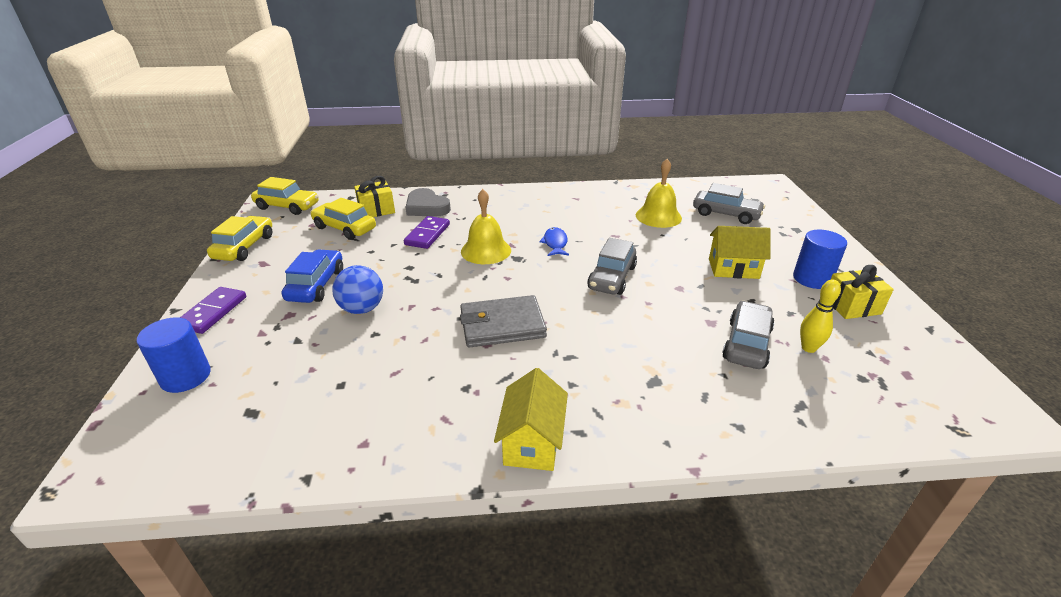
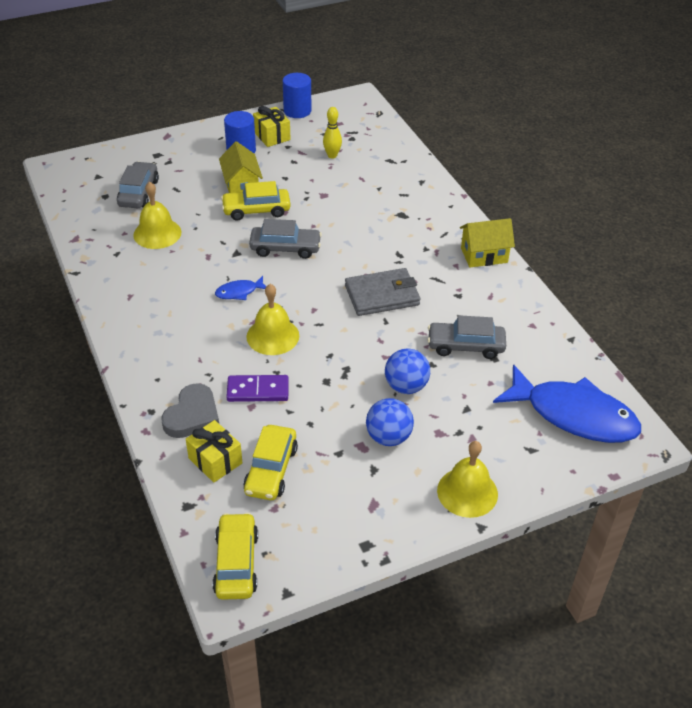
camera: 110 degrees left, 10 degrees up
(185, 376) = (544, 454): blue cylinder -> blue cylinder (297, 111)
(199, 424) = (574, 415): none -> blue fish
(213, 312) = (467, 492): purple domino -> yellow bell
(244, 247) = (350, 545): yellow car -> yellow car (256, 210)
(316, 285) = (388, 437): blue car -> blue ball
(502, 325) = (382, 295): grey wallet -> grey wallet turned 75 degrees counterclockwise
(746, 344) = (341, 179): grey car -> grey car (465, 346)

